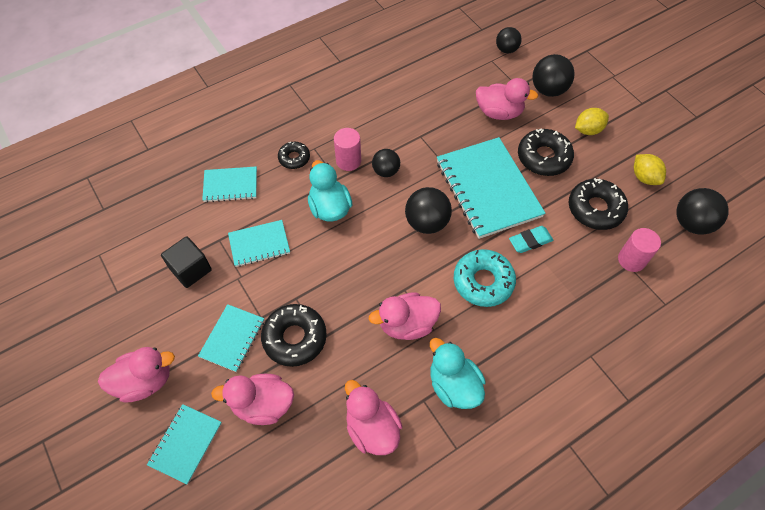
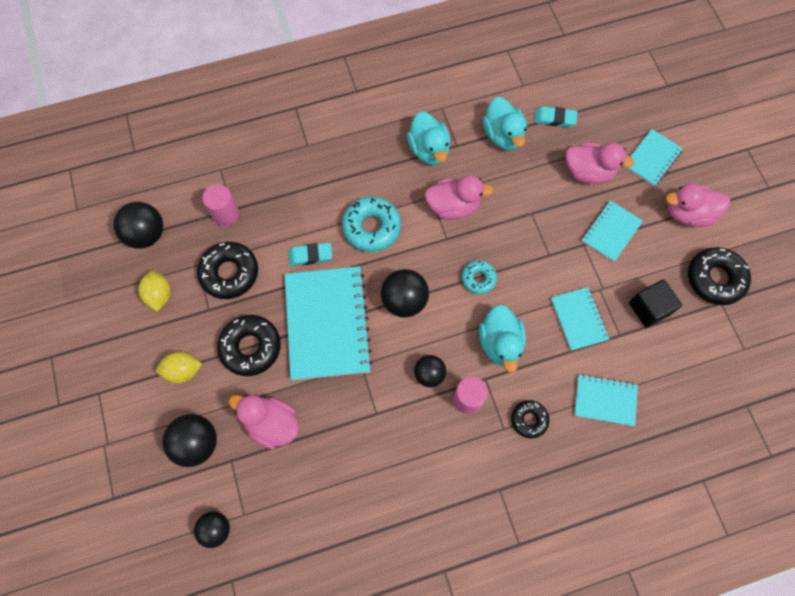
camera: 165 degrees left, 10 degrees up
(259, 244) = (579, 319): turquoise notebook -> turquoise notebook turned 75 degrees clockwise
(295, 338) = (555, 219): black donut -> black donut (715, 279)
(312, 470) = (554, 119): none -> turquoise eraser
(362, 258) = (478, 279): none -> turquoise donut
(372, 428) = (503, 135): pink duck -> turquoise duck

